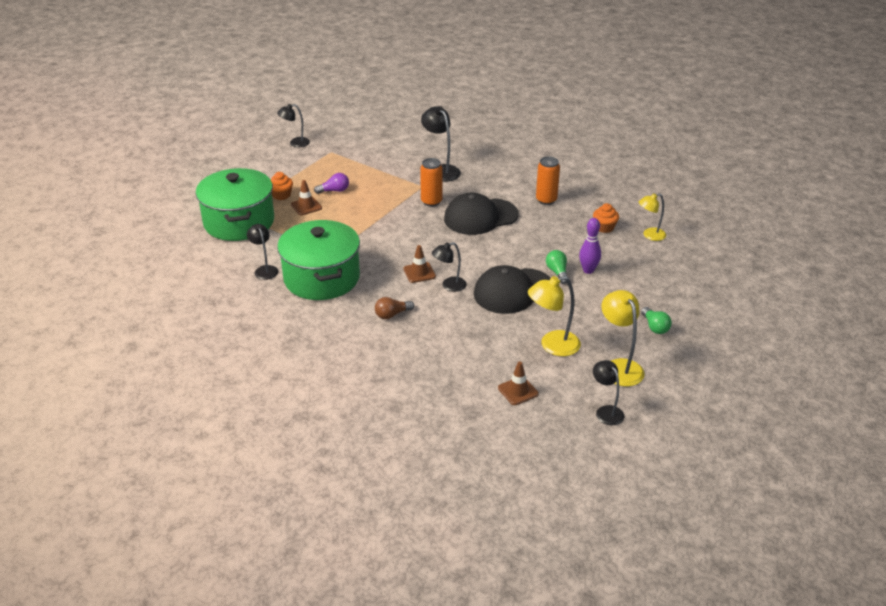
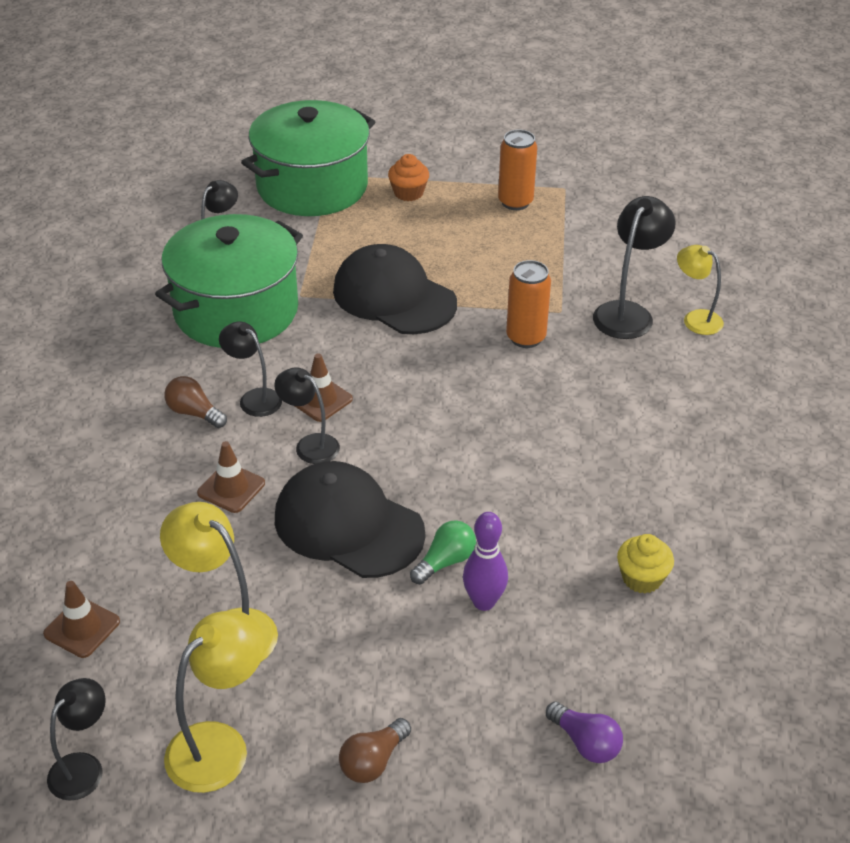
camera: 60 degrees right, 5 degrees up
(295, 143) = (553, 149): black lamp -> black lamp (254, 398)
(306, 206) = (400, 225): brown traffic cone -> brown traffic cone (231, 488)
(334, 191) = (464, 233): purple light bulb -> purple light bulb (585, 742)
(480, 217) = (532, 407): black cap -> black cap (394, 297)
(546, 200) = (659, 468): orange can -> orange can (515, 202)
(604, 227) = (642, 578): orange cupcake -> yellow cupcake
(650, 235) = (674, 656): yellow lamp -> yellow lamp (695, 319)
(655, 327) = (373, 761): green light bulb -> brown light bulb

